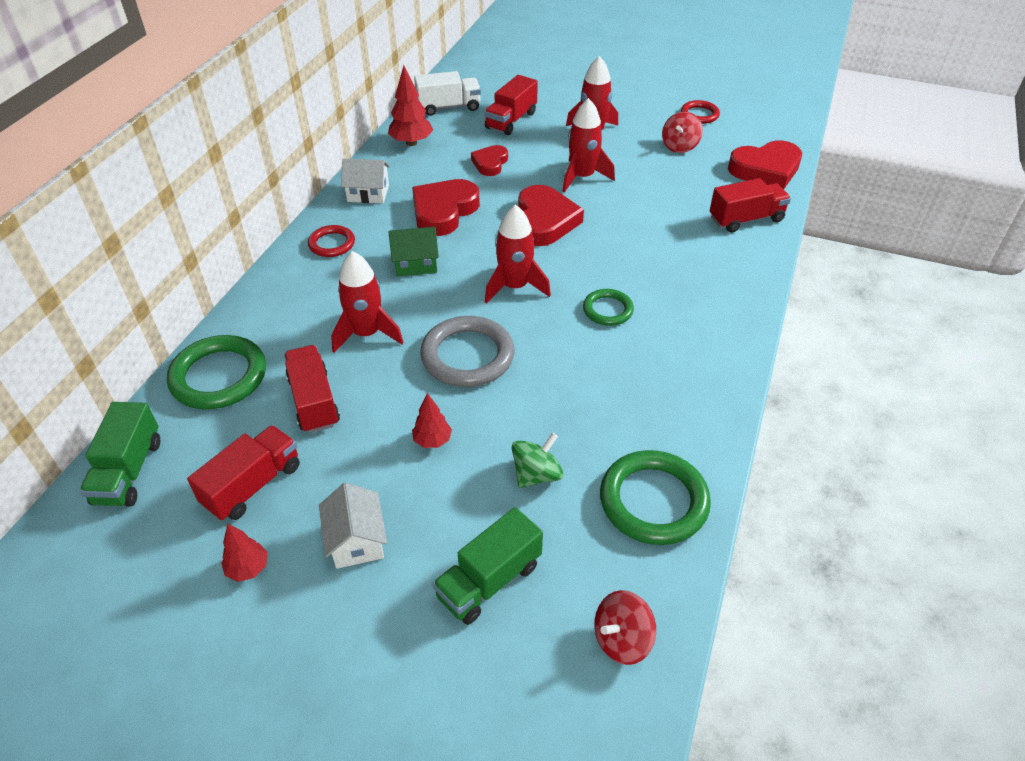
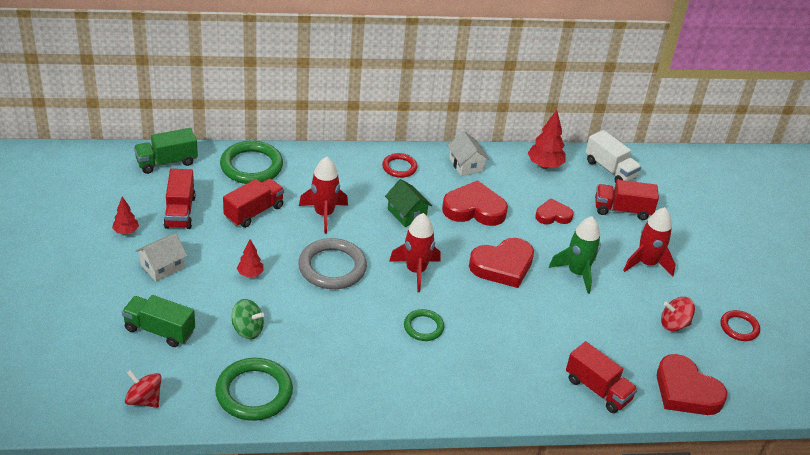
camera: 60 degrees right, 5 degrees down
(253, 485) = (180, 212): red truck -> red truck turned 75 degrees clockwise
(582, 177) = (577, 273): red rocket -> green rocket

